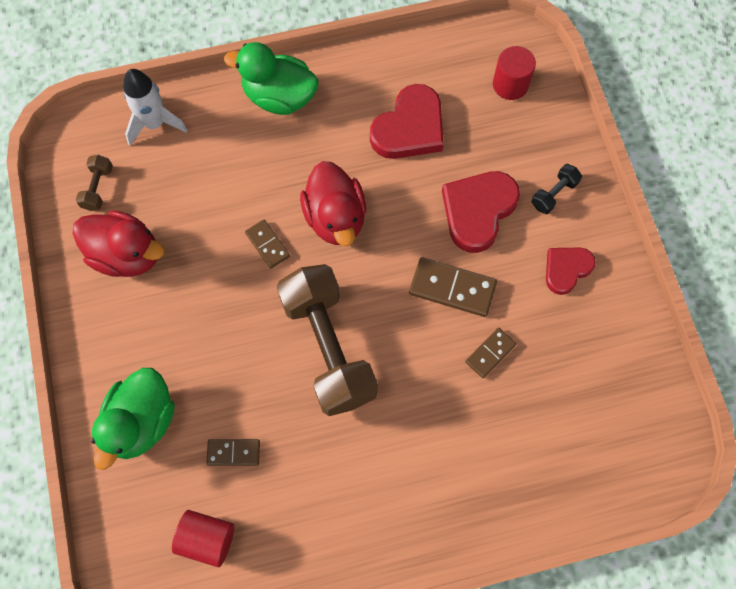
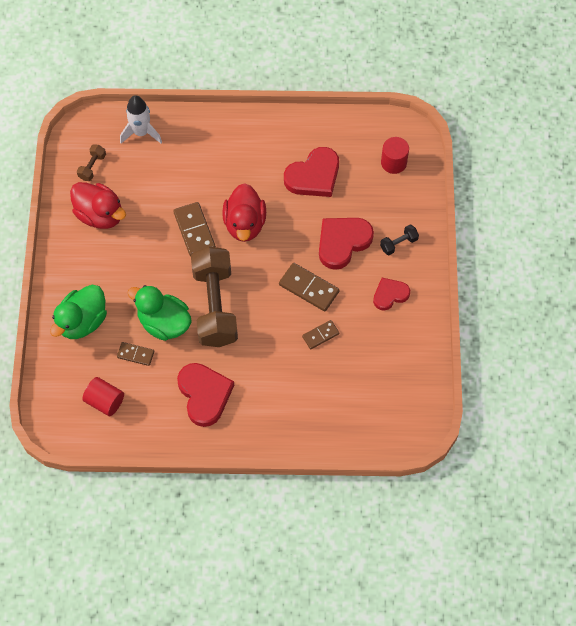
camera: 15 degrees right, 5 degrees down
(267, 245) = (194, 230): brown domino -> brown domino, size x1.65
(279, 97) = (231, 134): green duck -> green duck (164, 323)
(352, 488) = (204, 395): none -> red heart

